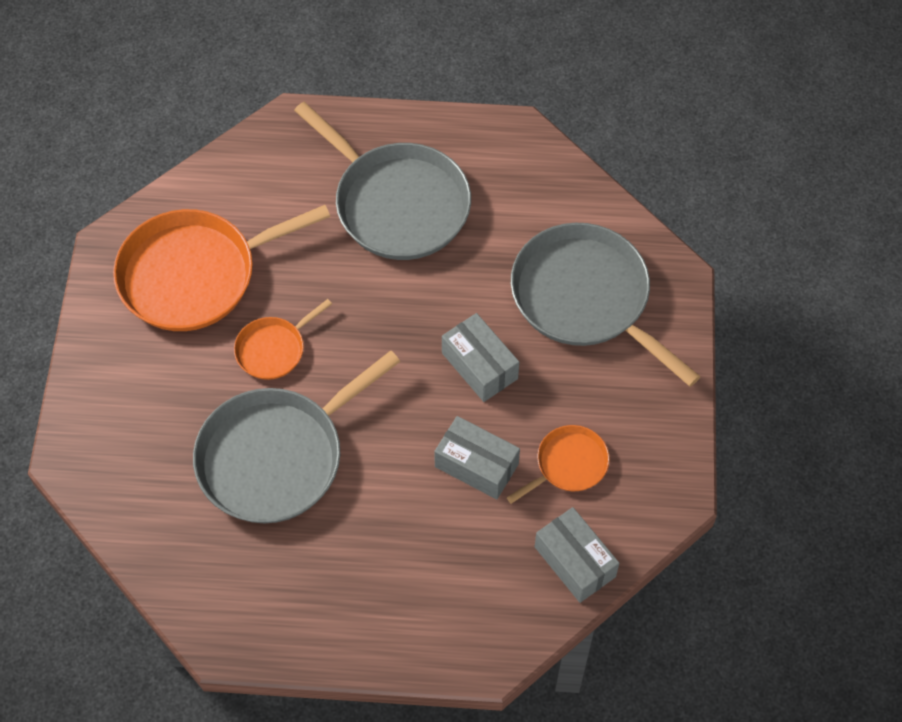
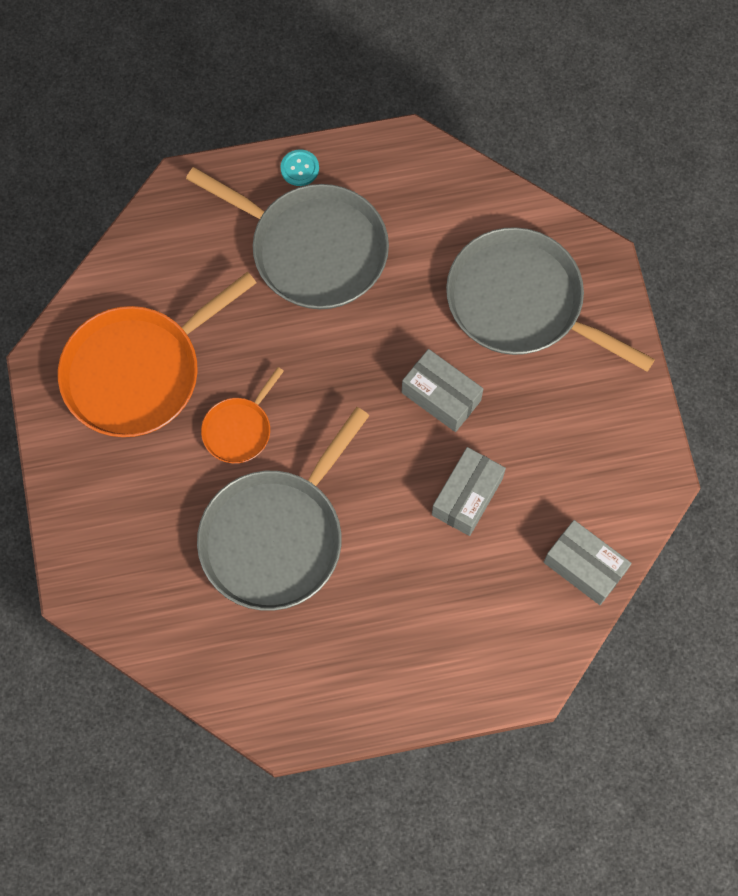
camera: 15 degrees left, 10 degrees up
(407, 130) = (299, 168): none -> turquoise button
(476, 465) = (467, 496): grey box -> grey box turned 75 degrees counterclockwise
(568, 464) = (552, 474): orange pan -> none

